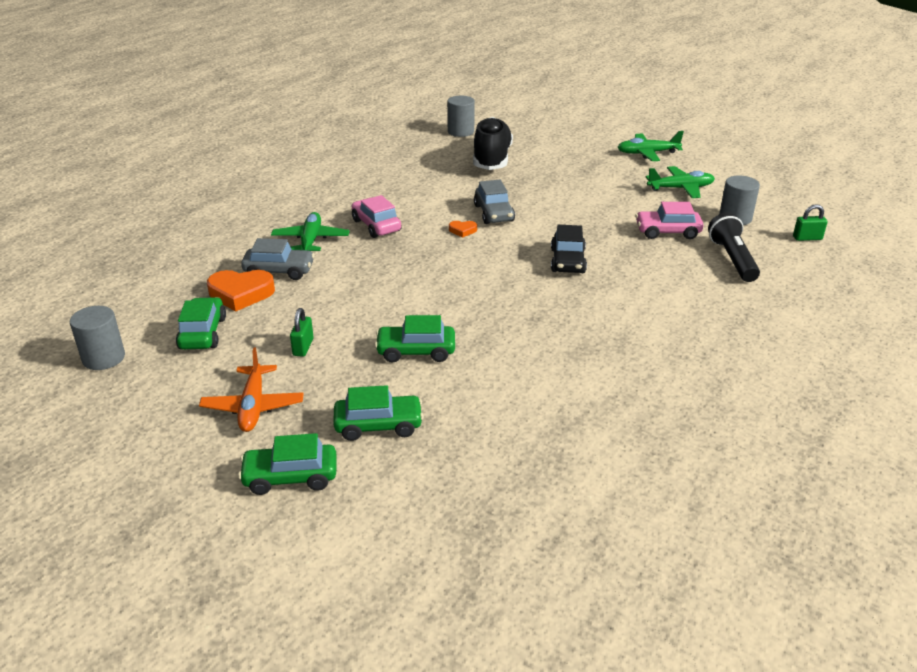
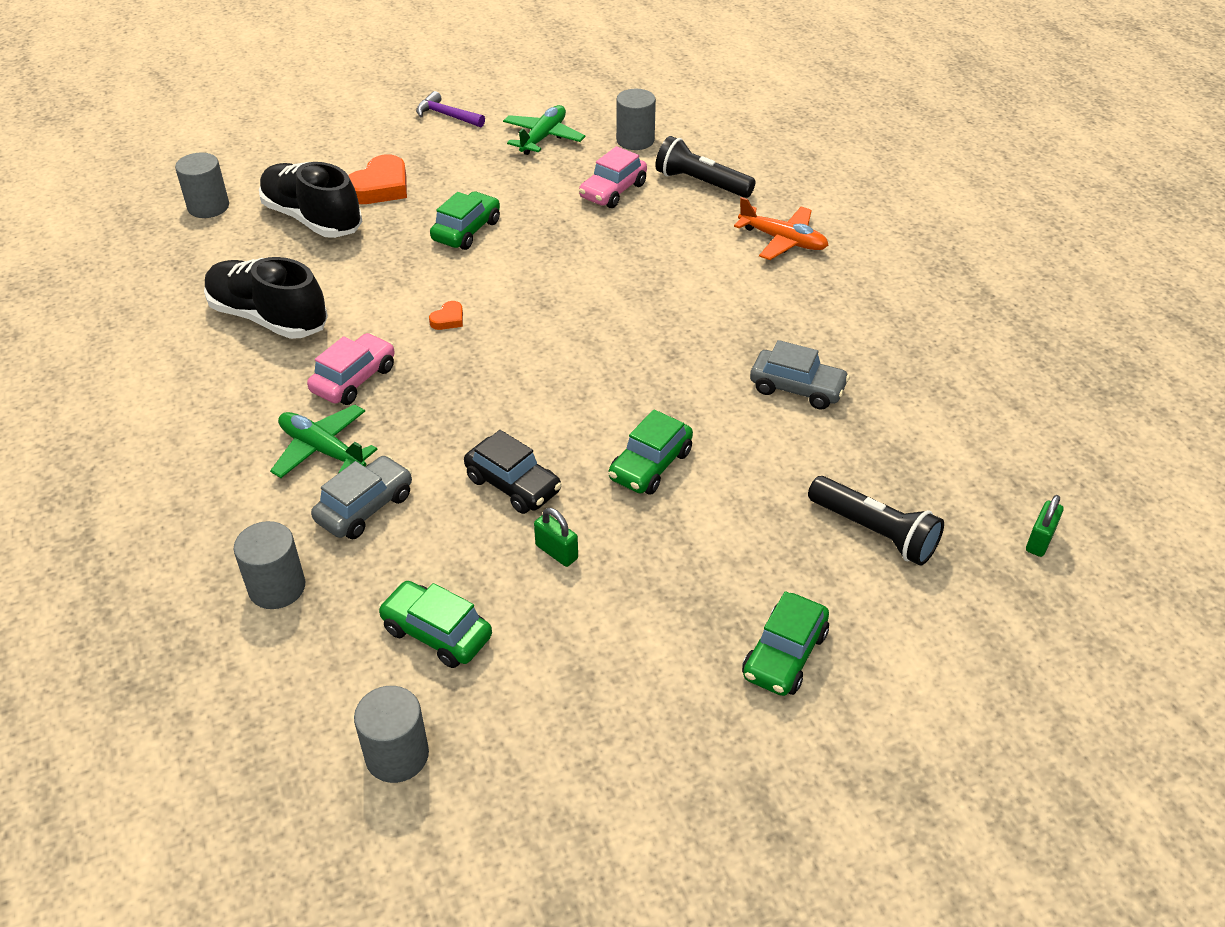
camera: 55 degrees left, 10 degrees up
(197, 272) = (277, 587): none -> grey cylinder
(241, 293) = (380, 563): orange heart -> orange heart (380, 187)
(253, 406) = (634, 640): orange plane -> orange plane (783, 240)
(376, 225) = (354, 379): pink car -> pink car turned 120 degrees clockwise
(378, 425) = (754, 550): green car -> green car (466, 231)
(395, 183) = (268, 318): none -> black shoe
(453, 477) = (874, 532): none -> black flashlight
(493, 213) = (438, 279): grey car -> grey car (797, 388)
(567, 261) = (594, 280): black car -> black car (513, 485)
(647, 153) = (446, 115): green plane -> purple hammer
(807, 238) = (713, 125): green padlock -> green padlock (1039, 540)

